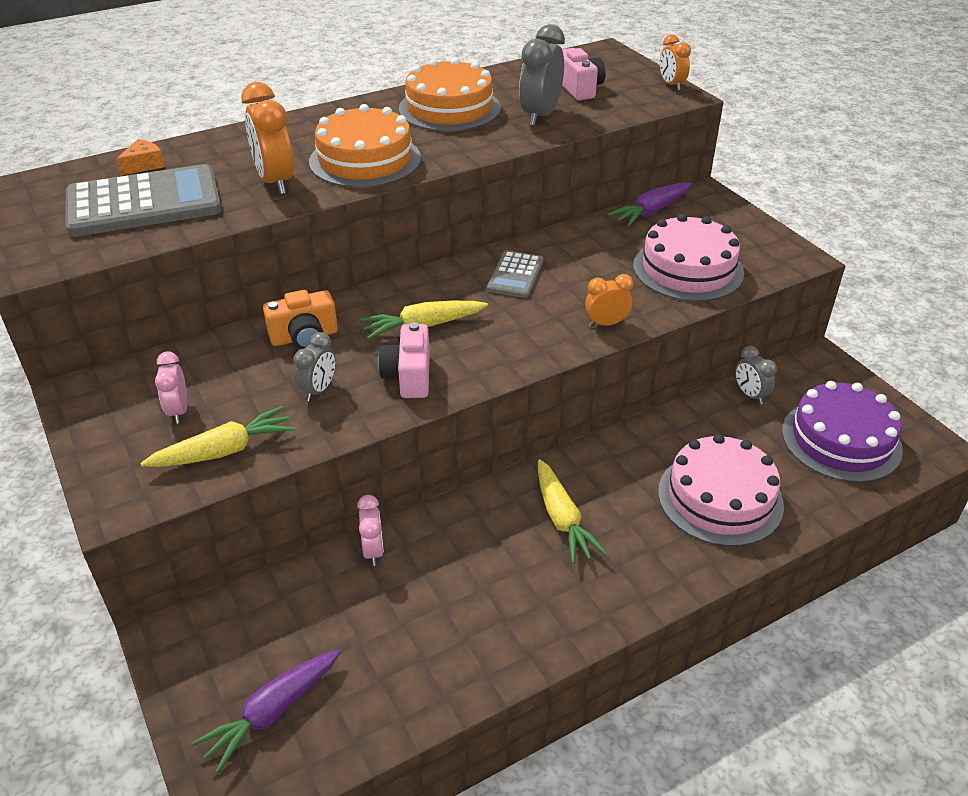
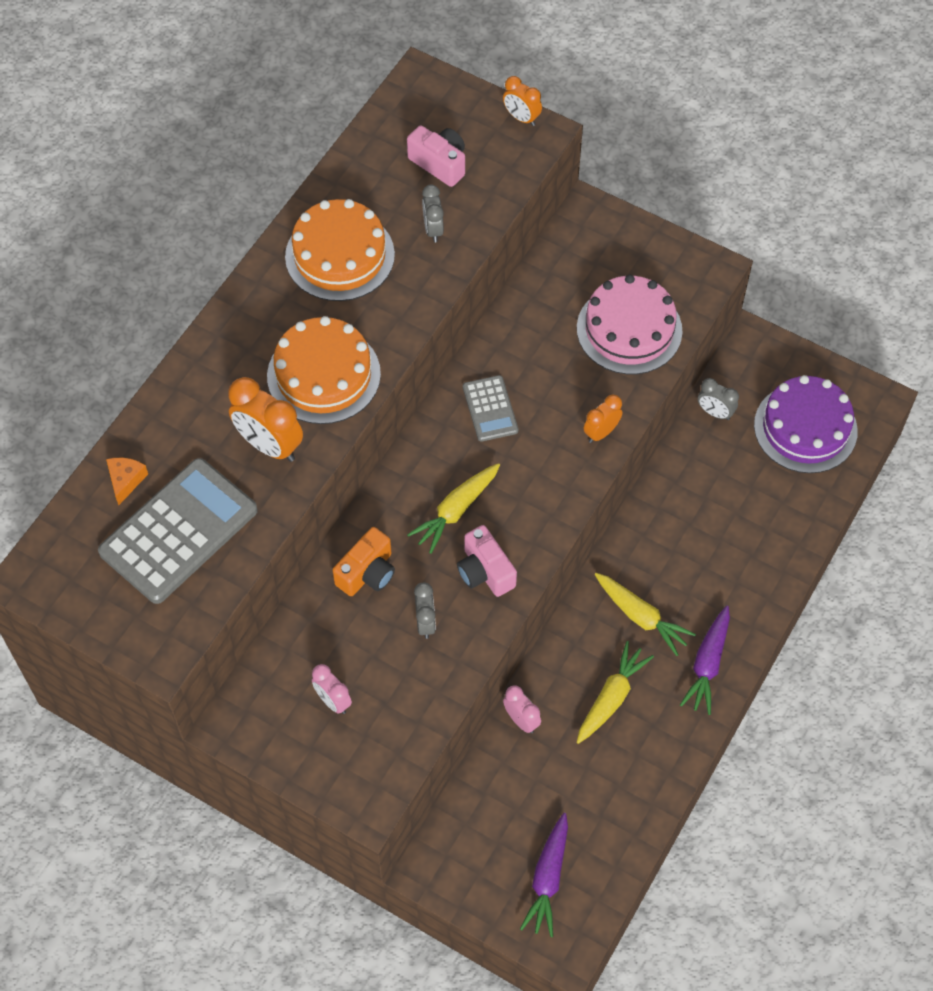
camera: 30 degrees left, 20 degrees up
(224, 451) = (402, 718): yellow carrot -> yellow carrot (611, 697)
(540, 116) = (433, 229): grey clock -> grey clock, size x0.59
(651, 211) = (555, 262): purple carrot -> purple carrot (707, 664)
(720, 498) = (744, 535): pink cake -> none

